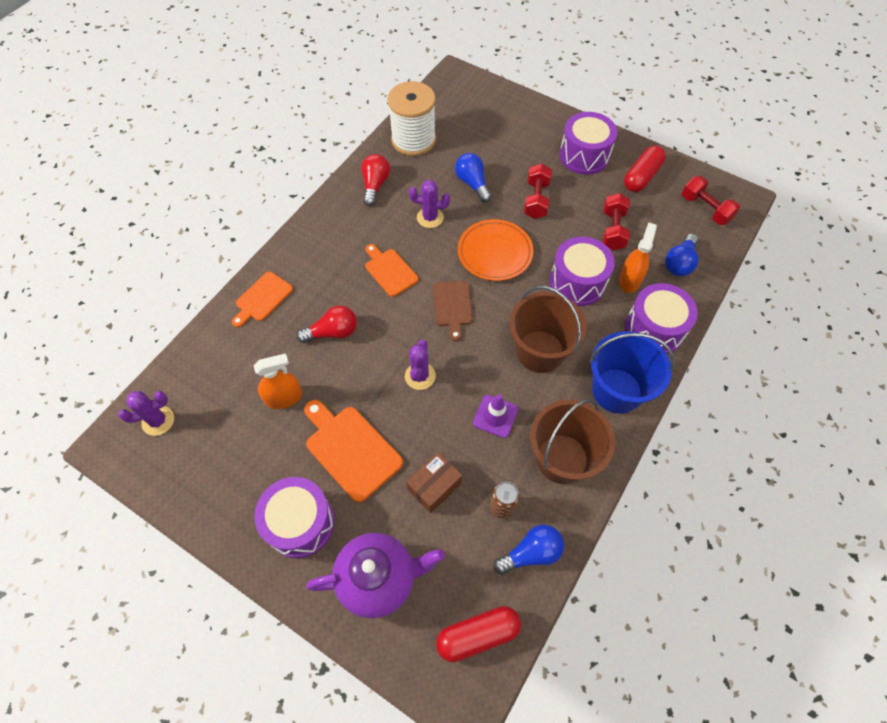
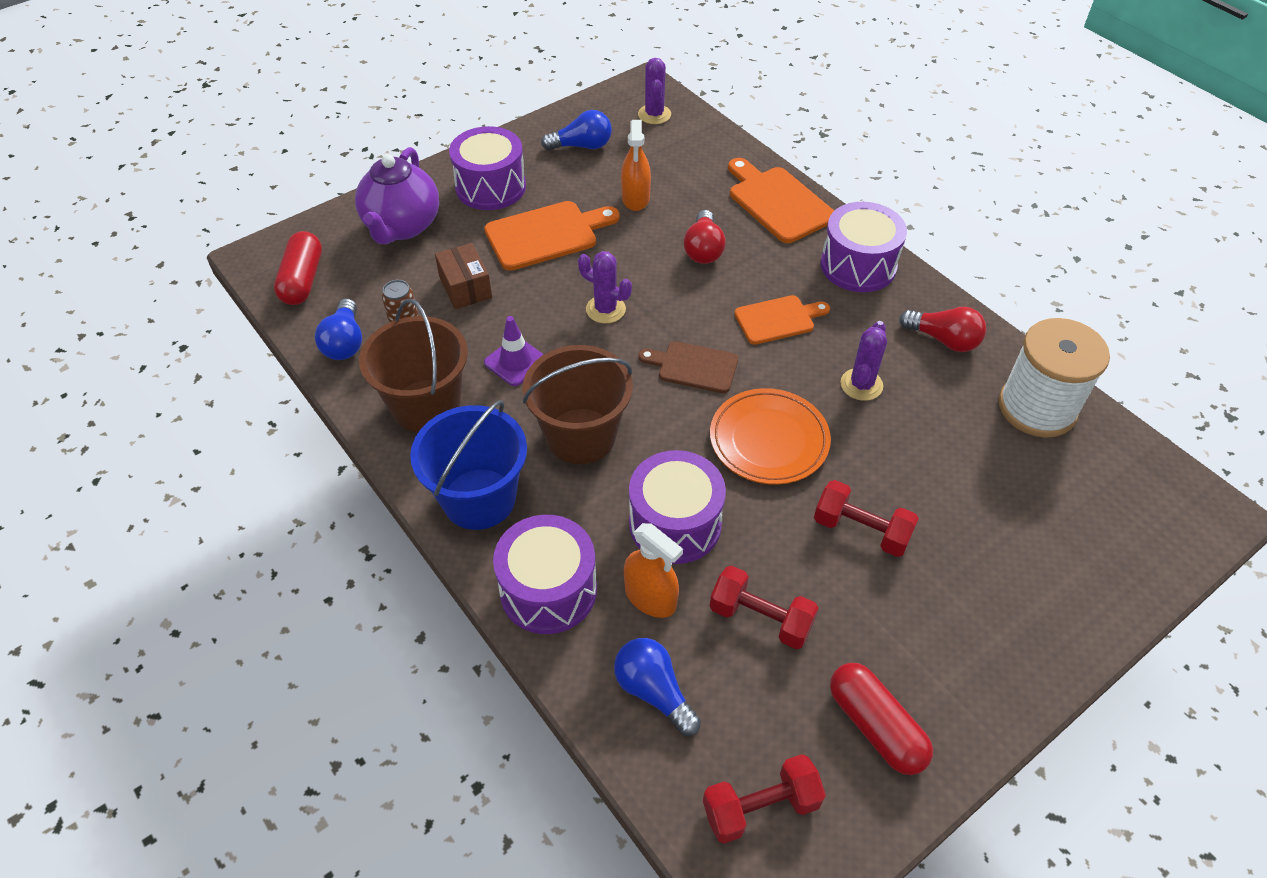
camera: 110 degrees right, 10 degrees down
(262, 298) = (778, 202): orange cutting board -> orange cutting board, size x1.53
(472, 184) = (919, 456): blue light bulb -> blue light bulb (582, 146)
(584, 156) = (953, 647): purple drum -> purple drum (858, 265)

